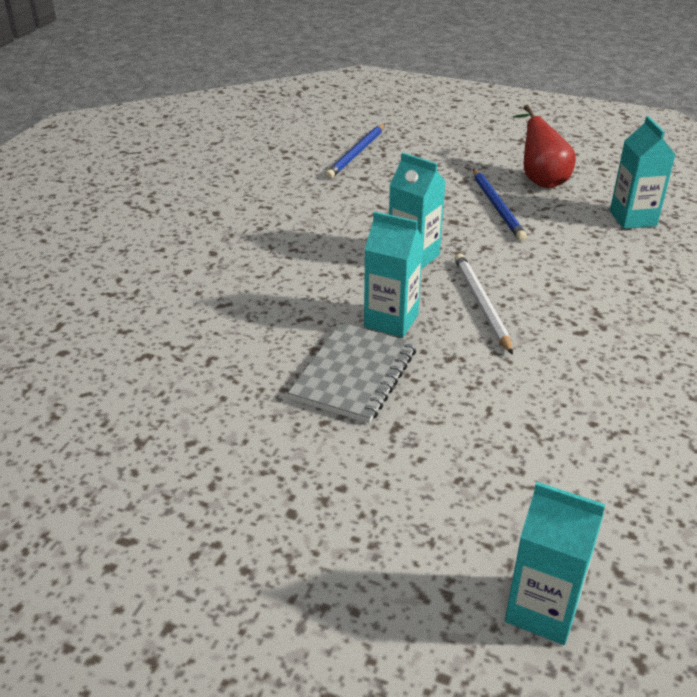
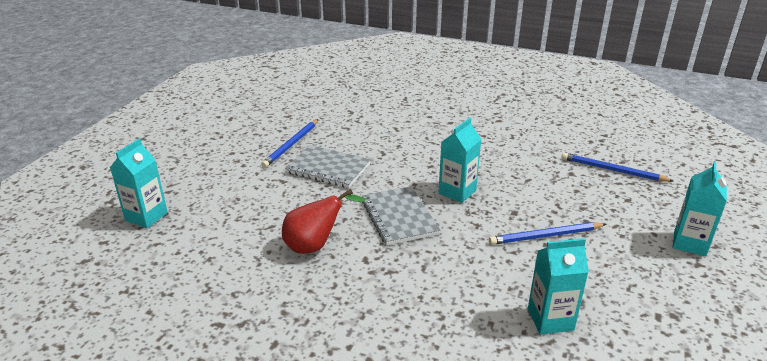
camera: 90 degrees right, 5 degrees down
(268, 425) = (291, 145): none -> blue pencil
(391, 321) = (379, 181): turquoise carton -> turquoise carton (689, 243)
(481, 304) = (399, 217): white pencil -> grey notebook
(540, 180) = (609, 267): red pear -> red pear (315, 245)

